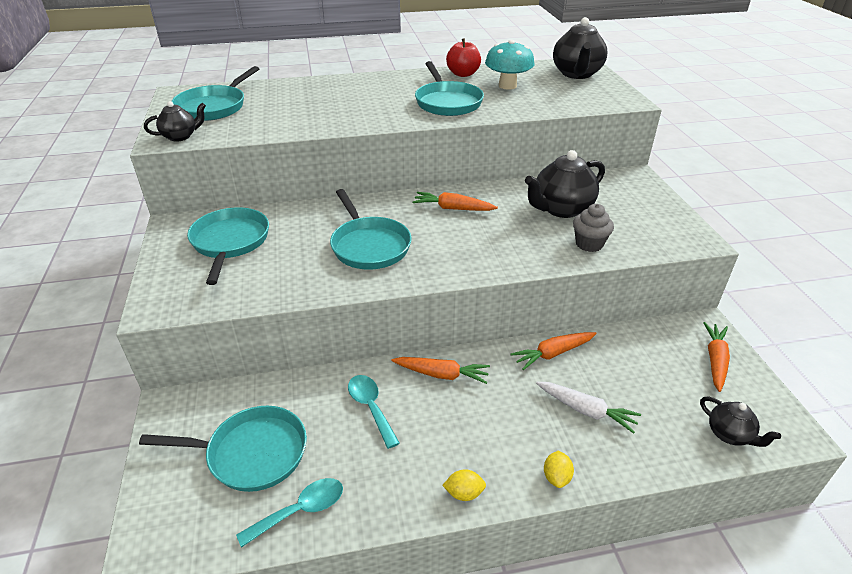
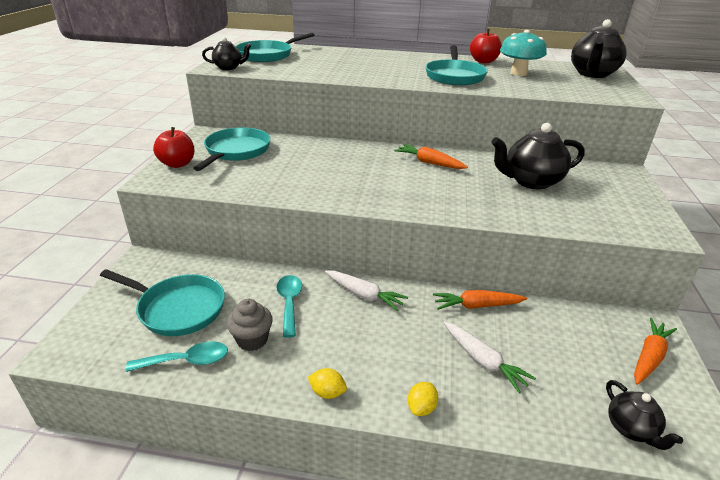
camera: 20 degrees right, 5 degrees down
(169, 277) = (177, 164): none -> red apple
(369, 245) = (340, 174): turquoise pan -> none
(441, 374) = (364, 295): orange carrot -> white carrot
(589, 244) = (542, 212): grey cupcake -> grey cupcake (252, 340)

